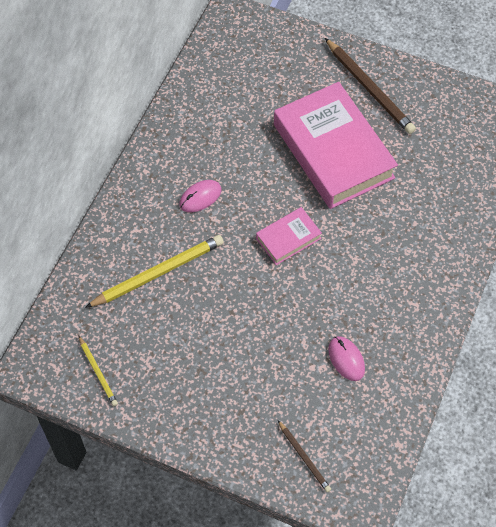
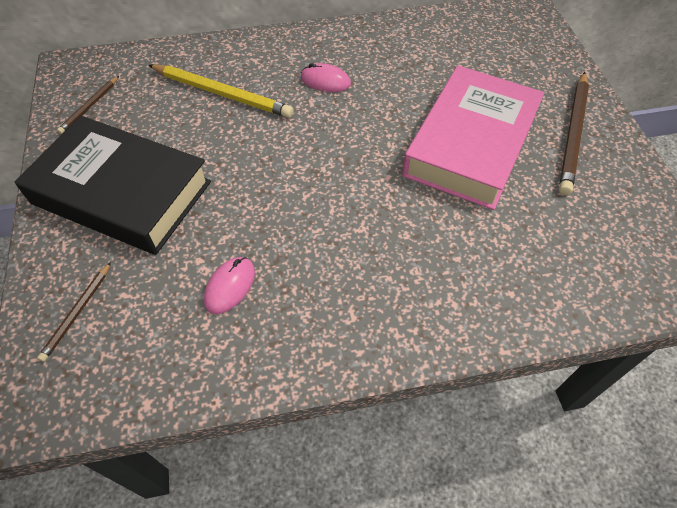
camera: 55 degrees right, 5 degrees down
(98, 372) = (90, 106): yellow pencil -> brown pencil
(214, 388) = (122, 193): none -> black book
(288, 238) = (338, 162): pink book -> none

